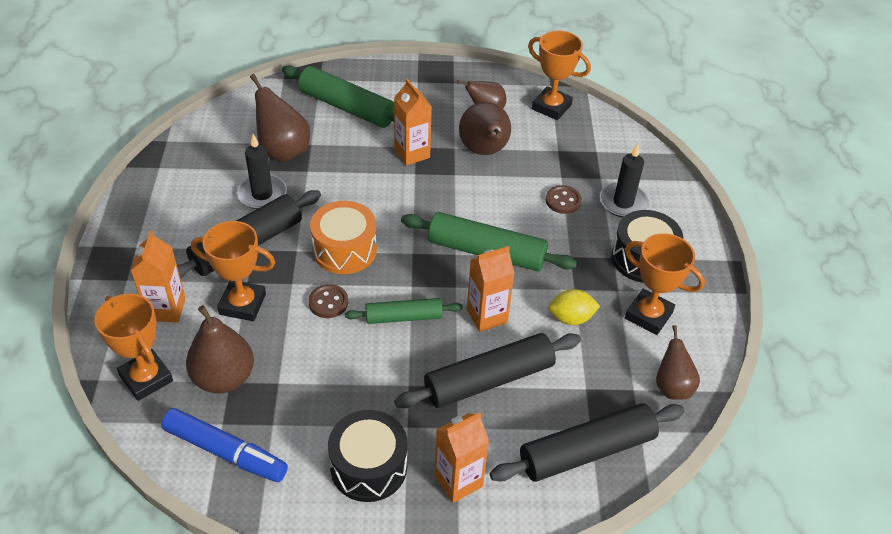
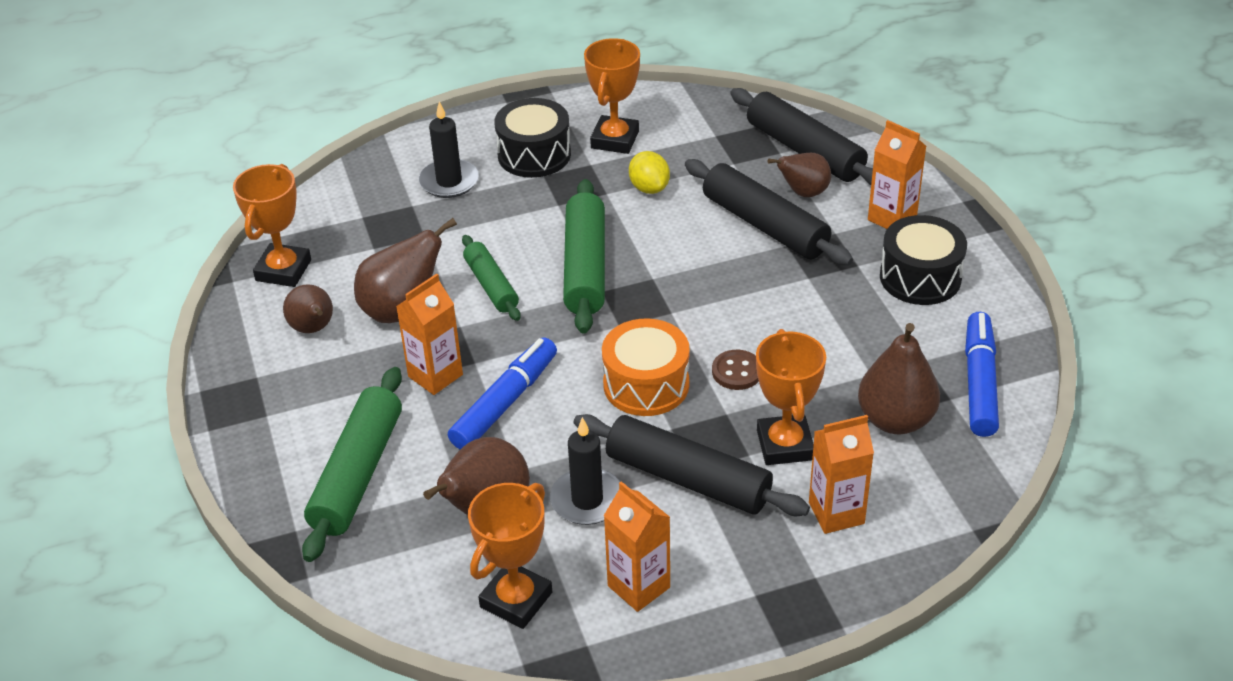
camera: 105 degrees left, 5 degrees down
(146, 378) = (941, 486): orange trophy -> orange trophy (516, 600)
(369, 178) = (505, 402): none -> blue marker
(403, 317) = (721, 305): green rolling pin -> green rolling pin (491, 285)
(487, 316) = (682, 245): orange carton -> orange carton (638, 586)
(563, 201) = (468, 226): brown button -> none
(672, 387) = (697, 114): brown pear -> brown pear (803, 193)

